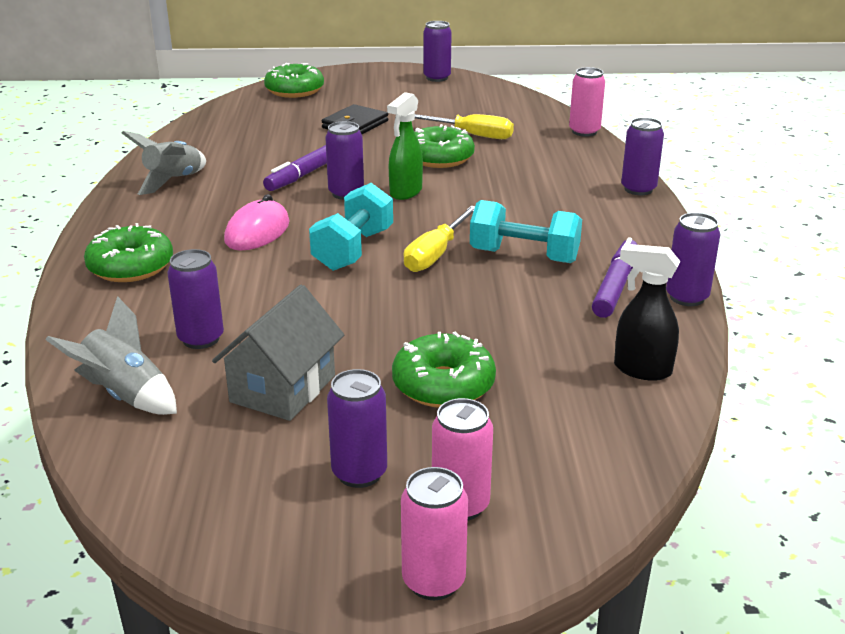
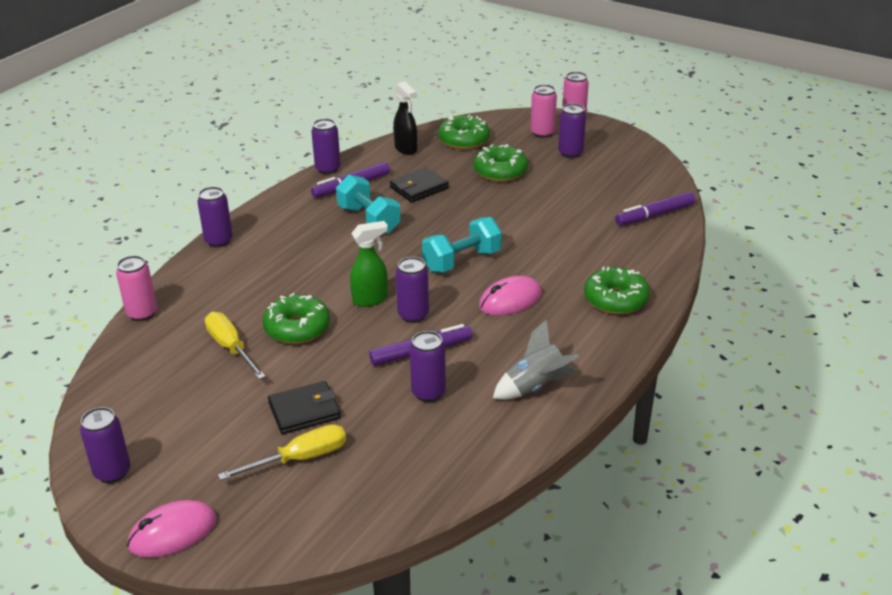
camera: 145 degrees left, 5 degrees up
(125, 395) = (655, 215): grey rocket -> purple marker
(201, 339) = (599, 232): purple can -> purple can (428, 393)
(283, 388) = (575, 194): grey house -> none
(294, 91) = (289, 518): green donut -> green donut (464, 140)
(358, 73) = (173, 533): none -> pink mouse
(436, 254) = (416, 239): yellow screwdriver -> yellow screwdriver (299, 459)
(525, 315) = (419, 188): none -> black wallet

